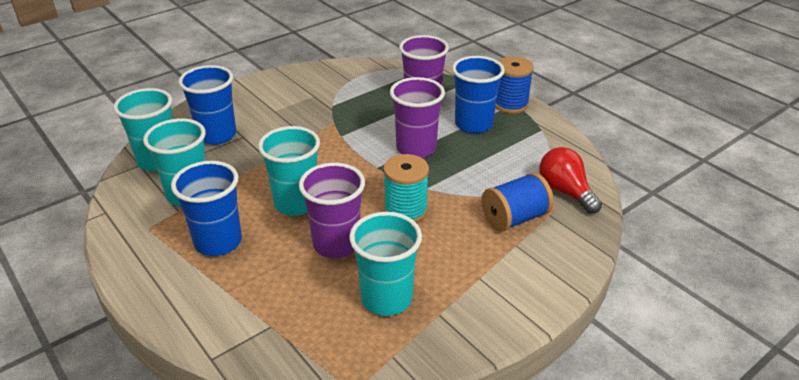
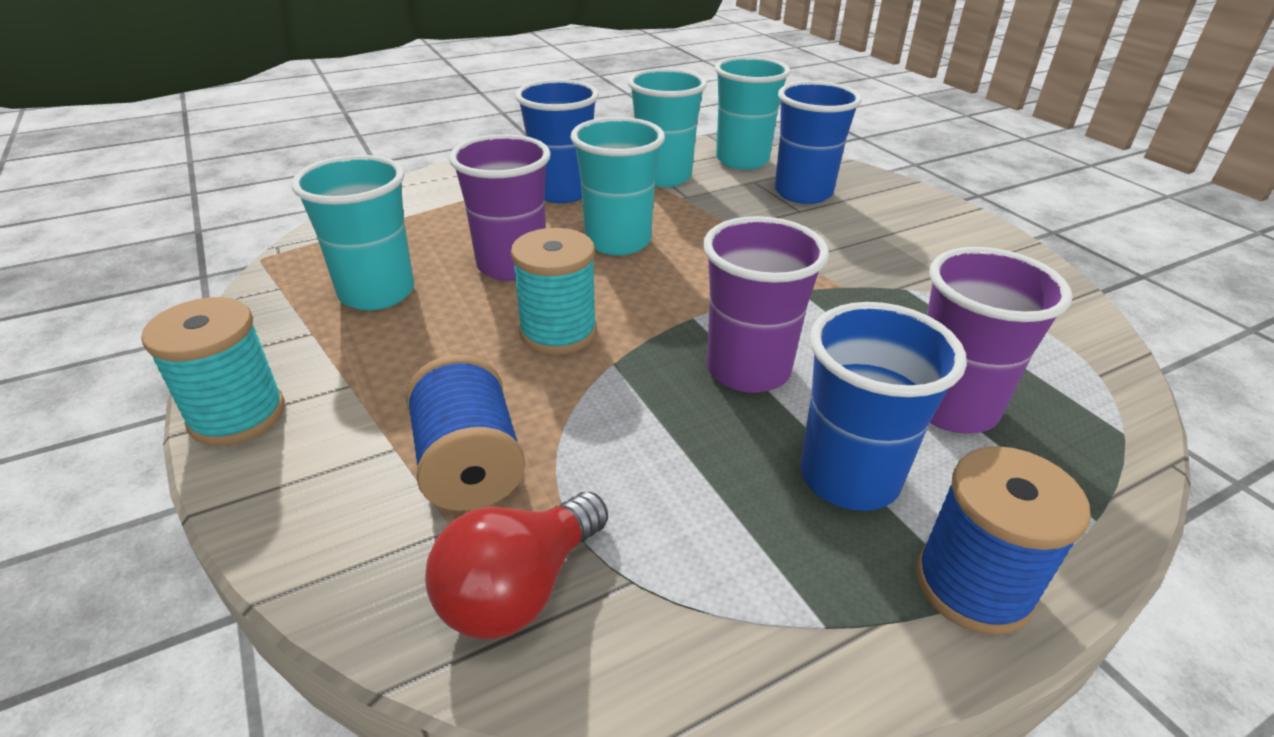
camera: 100 degrees right, 0 degrees up
(522, 312) = (237, 415): none -> turquoise spool
(565, 191) = (519, 588): red light bulb -> red light bulb turned 150 degrees clockwise

